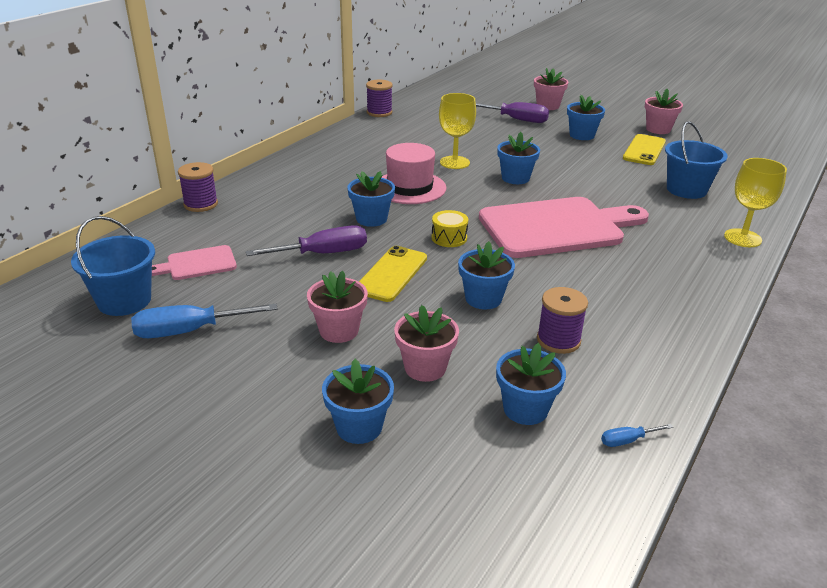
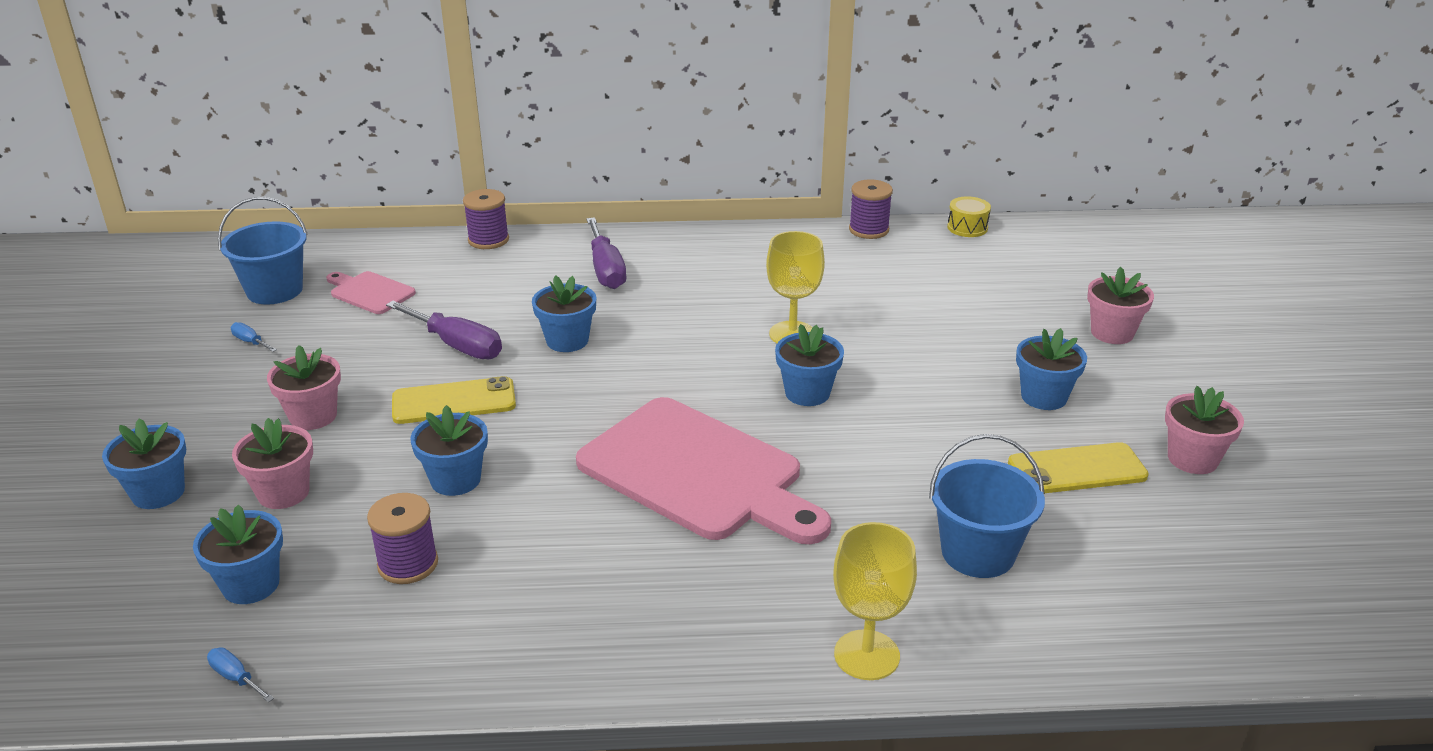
camera: 55 degrees right, 0 degrees up
(189, 331) = (250, 342): blue screwdriver -> blue screwdriver, size x0.46
(410, 187) = (677, 332): pink hat -> none
(449, 238) = (577, 406): yellow drum -> yellow drum (967, 227)
(516, 119) = (1012, 327): purple screwdriver -> purple screwdriver (606, 270)

